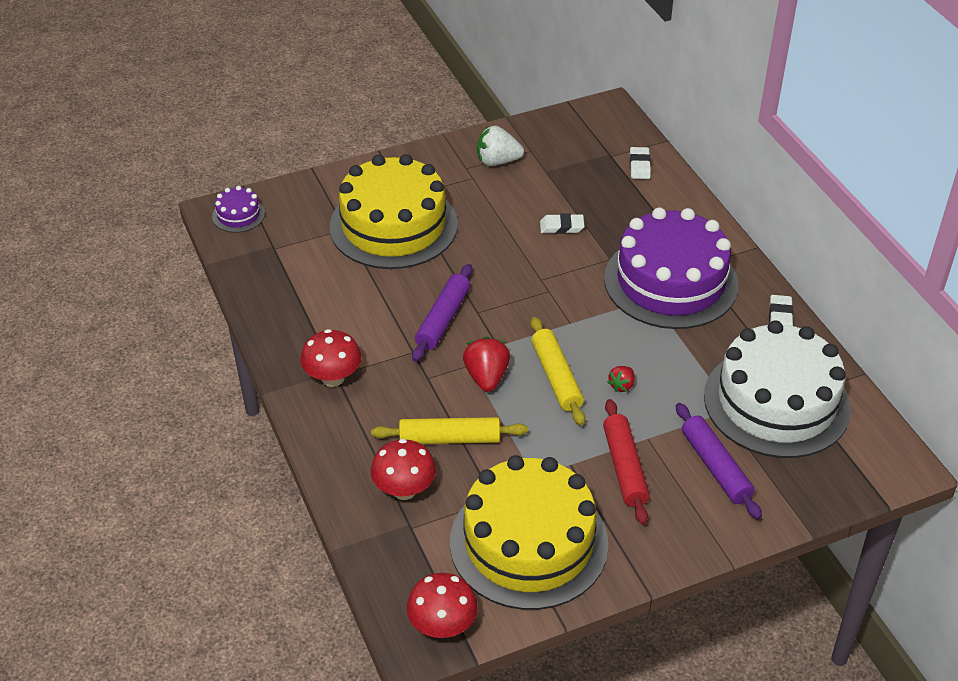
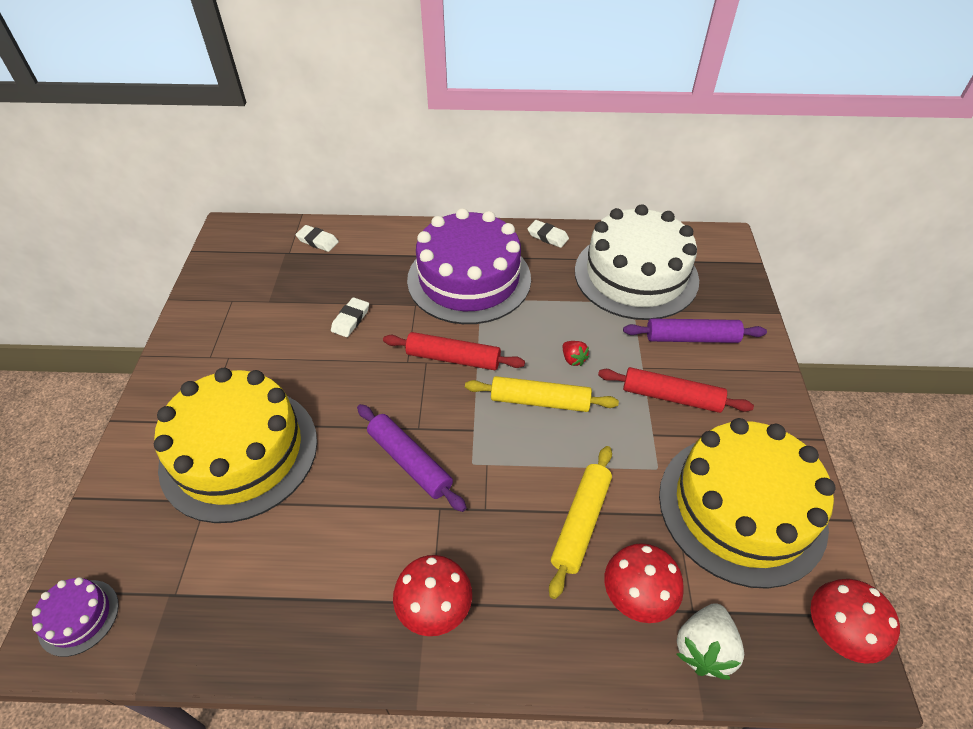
camera: 65 degrees left, 5 degrees up
(486, 377) = (511, 456): red strawberry -> none
(497, 161) = (223, 329): white strawberry -> white strawberry (703, 648)
(565, 306) = (453, 358): none -> red rolling pin

